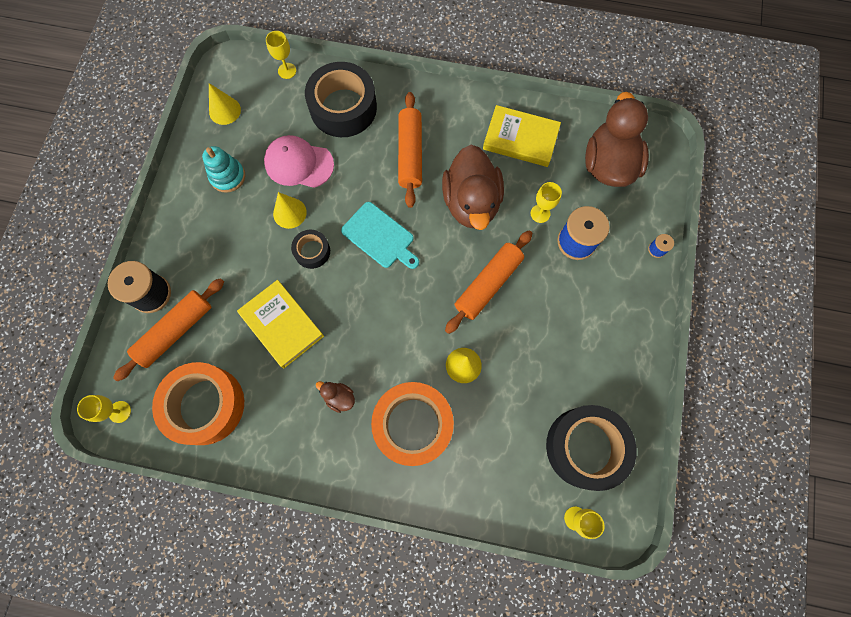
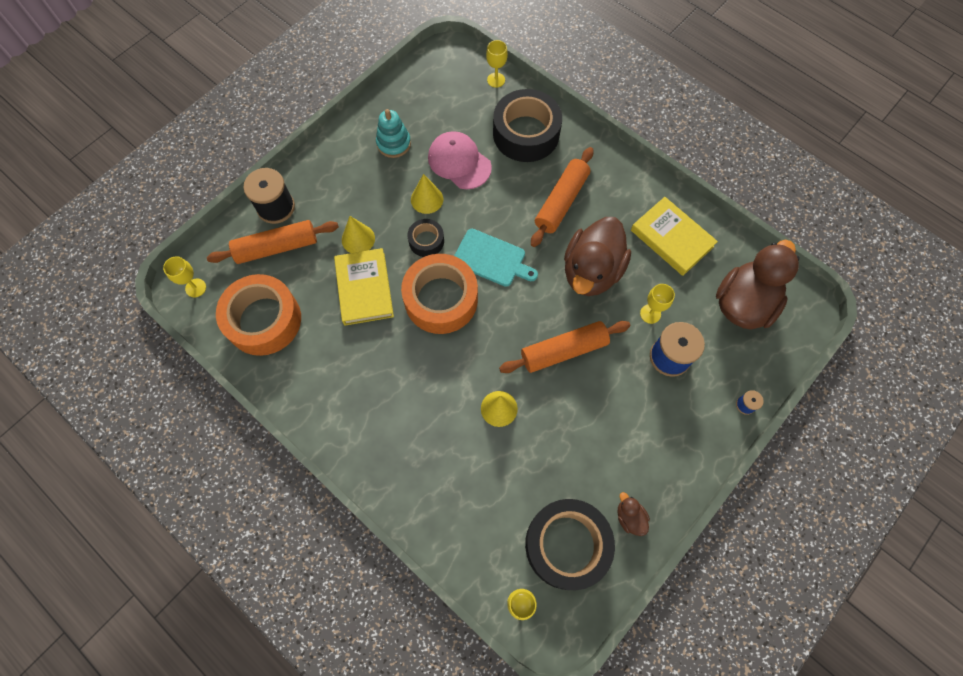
camera: 30 degrees right, 5 degrees down
(225, 110) = (424, 88): yellow cone -> yellow cone (358, 239)
(339, 397) = (375, 375): brown duck -> brown duck (629, 517)
(380, 237) = (492, 259): turquoise cutting board -> turquoise cutting board turned 45 degrees counterclockwise
(413, 425) = (423, 434): orange tape -> orange tape (441, 299)

